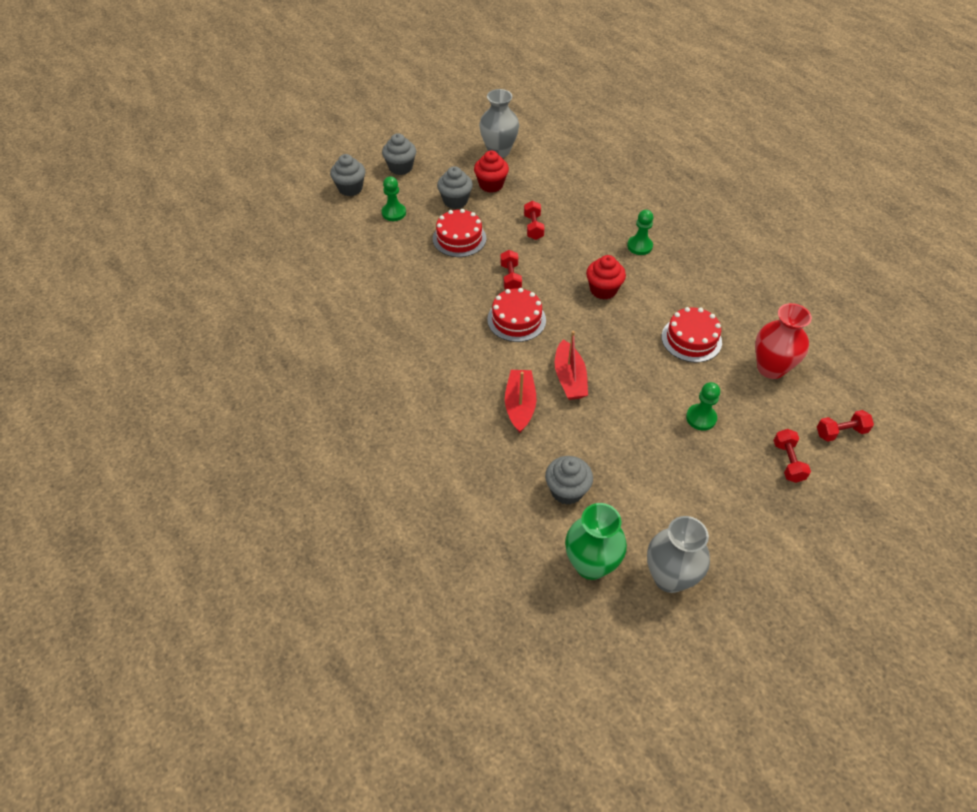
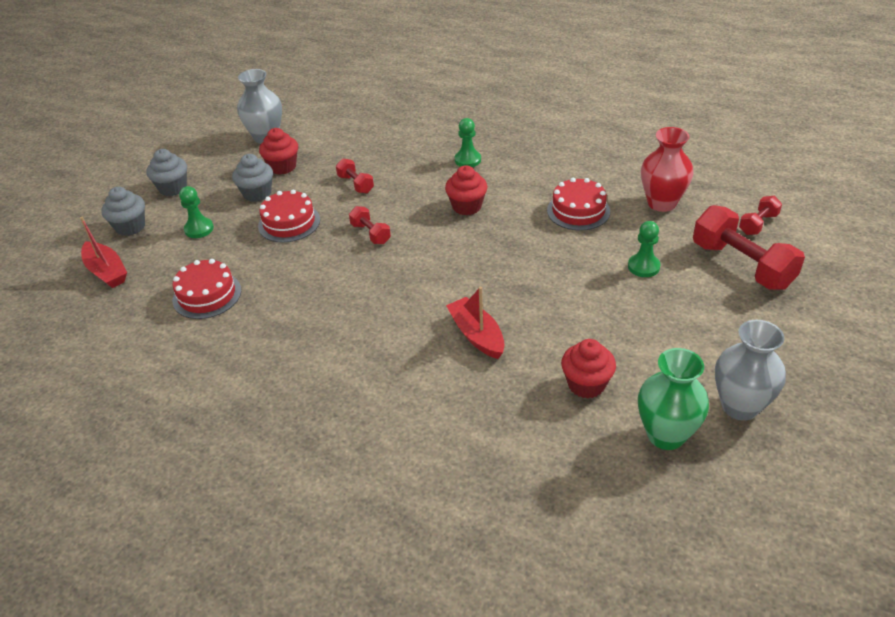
camera: 30 degrees left, 10 degrees down
(516, 319) = (408, 265): red cake -> red cake (207, 295)
(567, 490) = (586, 384): grey cupcake -> red cupcake
(569, 378) = (502, 290): red boat -> red boat (106, 271)
(788, 462) = (741, 265): red dumbbell -> red dumbbell, size x1.98

